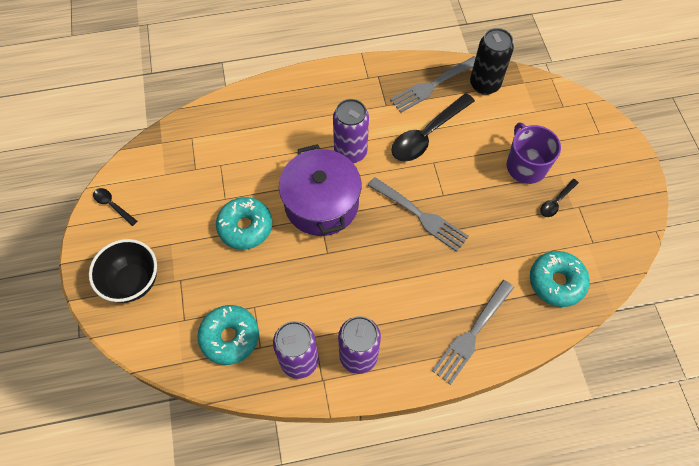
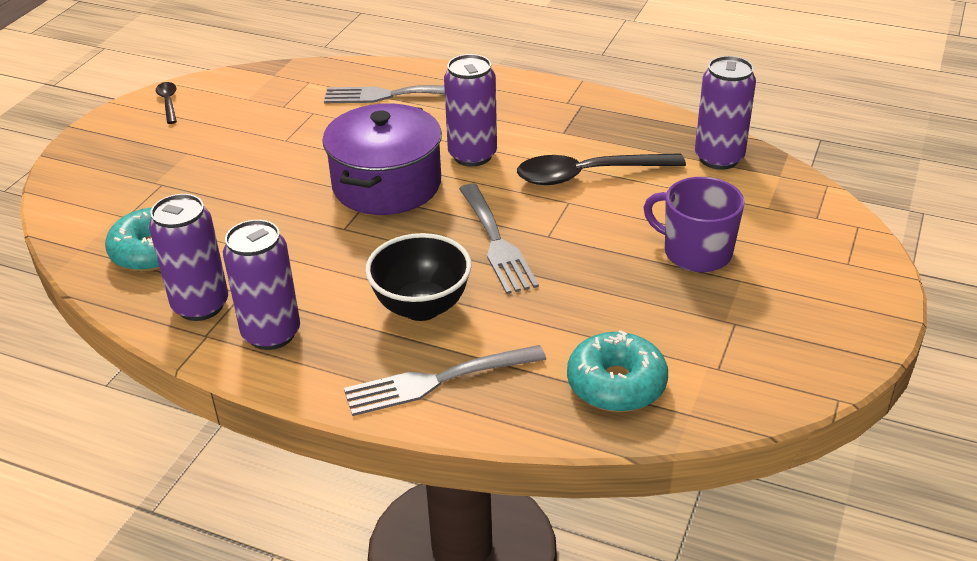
camera: 35 degrees right, 25 degrees down
(133, 282) = (115, 166): black bowl -> black bowl (421, 307)
(245, 227) = (279, 170): turquoise donut -> none
(432, 85) = (644, 135): grey fork -> grey fork (391, 95)
(484, 84) = (719, 158): black can -> purple can
(525, 166) = (695, 252): purple mug -> purple mug turned 75 degrees counterclockwise
(556, 202) = (704, 304): black spoon -> none

